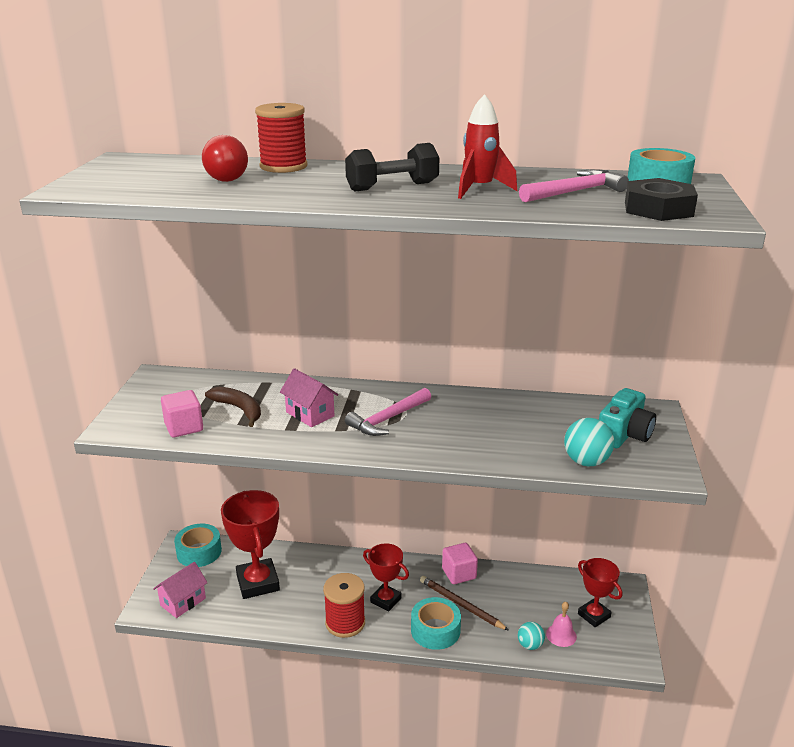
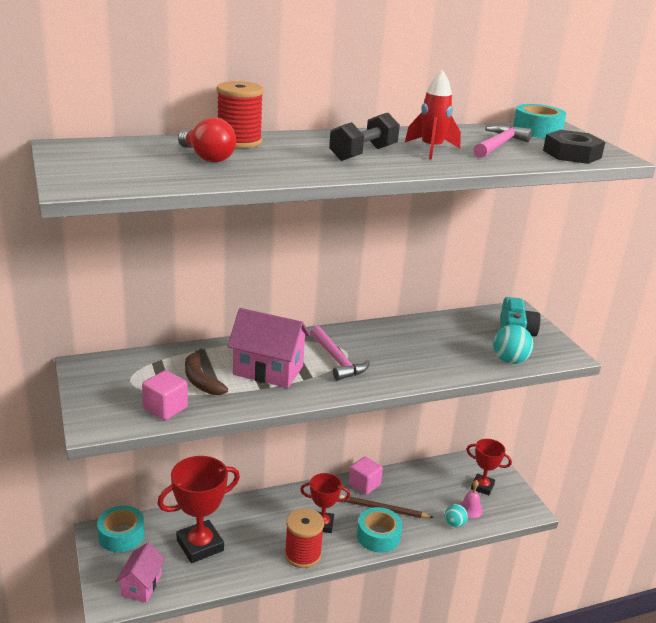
camera: 30 degrees left, 0 degrees up
(239, 409) = (200, 380): brown banana -> brown banana turned 135 degrees counterclockwise
(257, 583) = (200, 545): red trophy -> red trophy turned 75 degrees counterclockwise
(310, 414) = (268, 370): pink house -> pink house, size x1.55
(388, 419) = (337, 360): pink hammer -> pink hammer turned 45 degrees counterclockwise

